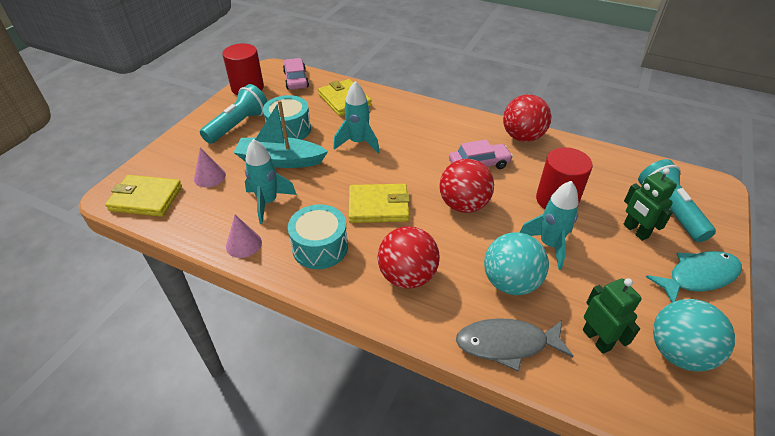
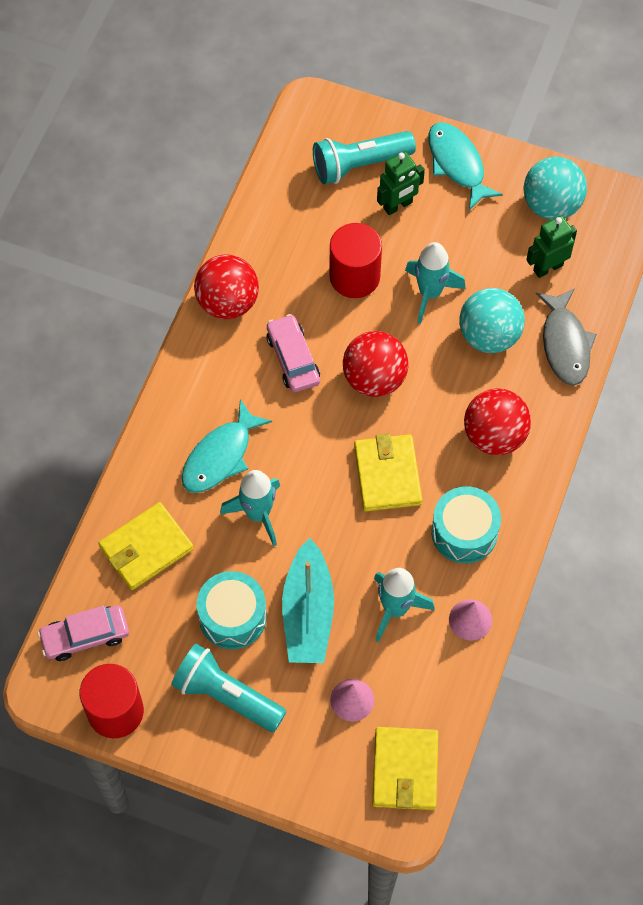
camera: 95 degrees left, 20 degrees up
(403, 129) = (220, 456): none -> turquoise fish

